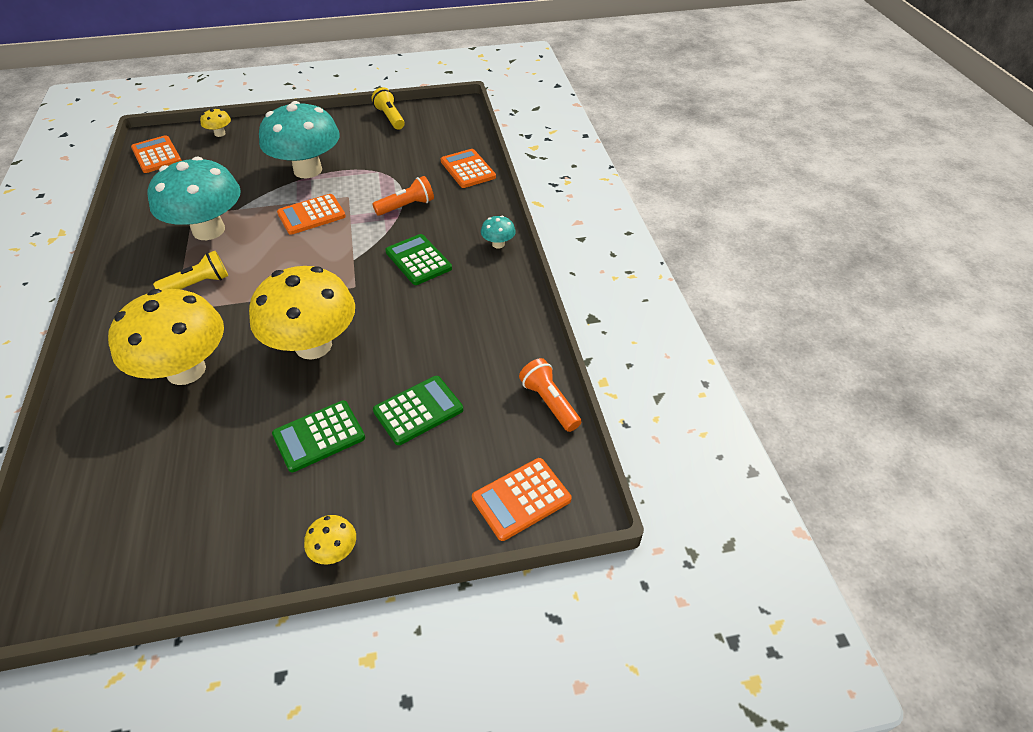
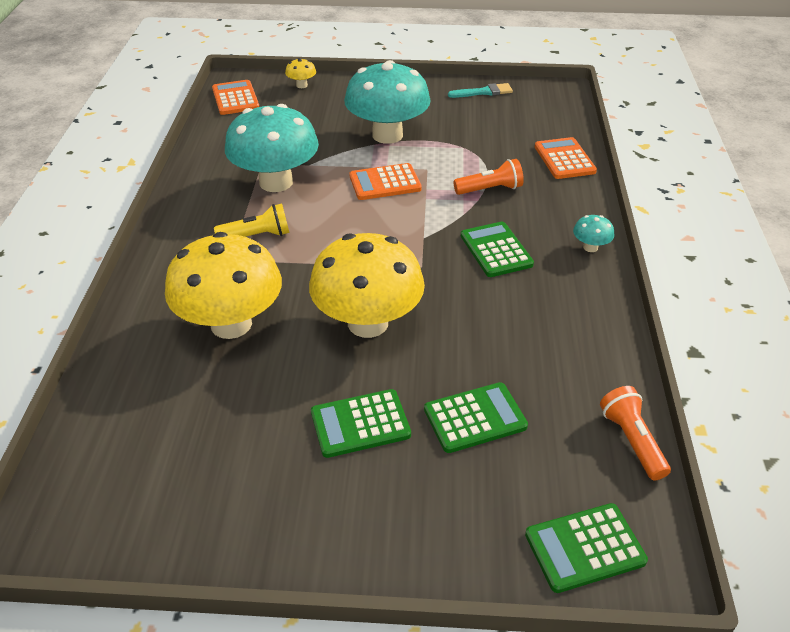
camera: 15 degrees right, 5 degrees down
(335, 551) = (360, 557): yellow mushroom -> none
(390, 118) = (483, 92): yellow flashlight -> turquoise brush
(521, 499) = (584, 548): orange calculator -> green calculator

